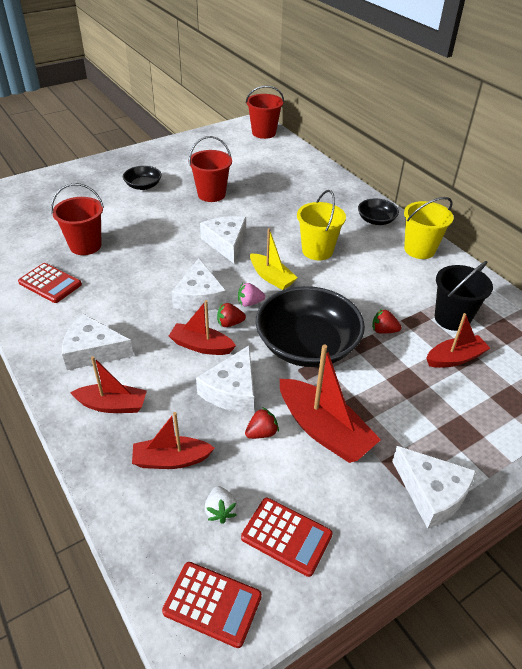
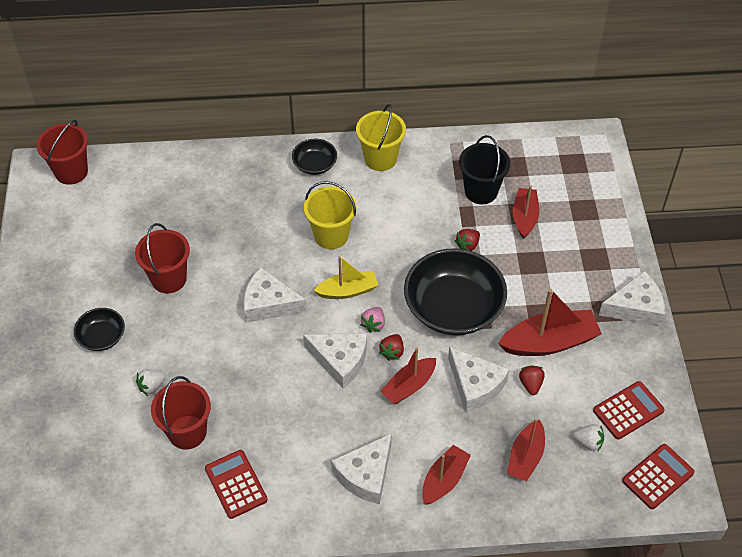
camera: 60 degrees left, 10 degrees up
(50, 283) = (236, 484): red calculator -> red calculator turned 90 degrees counterclockwise
(116, 218) = (152, 386): none -> white strawberry

